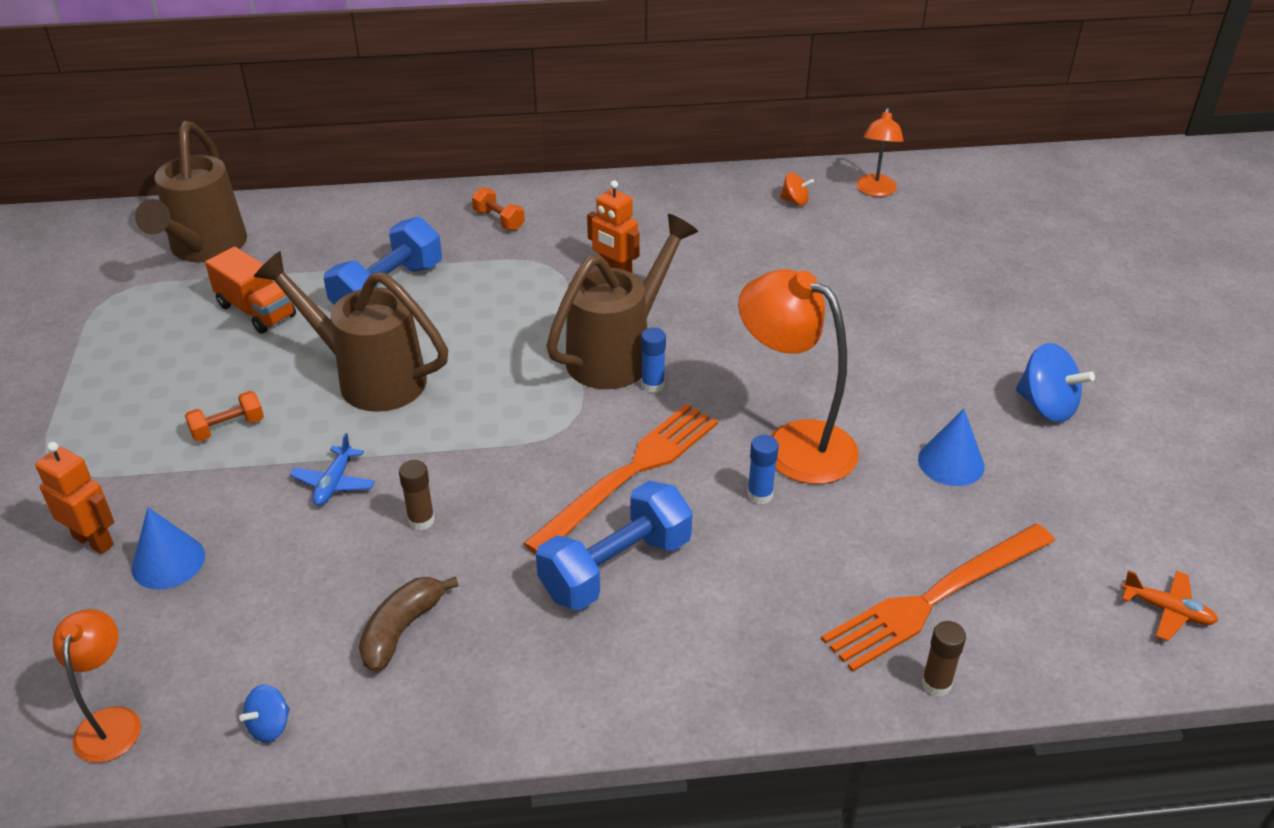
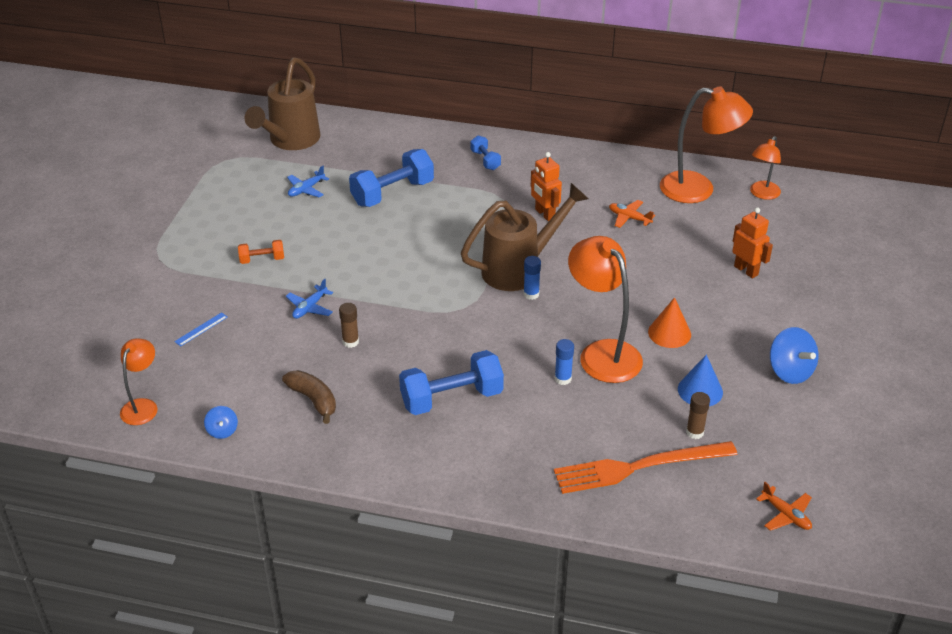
camera: 20 degrees right, 0 degrees up
(94, 541) = (165, 307): orange robot -> orange robot (746, 270)
(168, 562) = (201, 329): blue cone -> blue ruler
(256, 311) = (306, 189): orange truck -> blue plane
(270, 726) = (222, 431): blue spinning top -> blue spinning top turned 75 degrees counterclockwise
(368, 377) = (356, 248): brown watering can -> none
(402, 629) = (313, 400): brown banana -> brown banana turned 90 degrees clockwise
(499, 220) = (485, 160): orange dumbbell -> blue dumbbell
(629, 474) = (488, 346): orange fork -> none
(729, 254) = (629, 218): none -> orange plane
(795, 201) = (698, 189): orange spinning top -> orange lamp
(865, 393) = (669, 333): none -> orange cone
(936, 684) = (609, 514): brown glue stick -> brown glue stick (694, 432)

